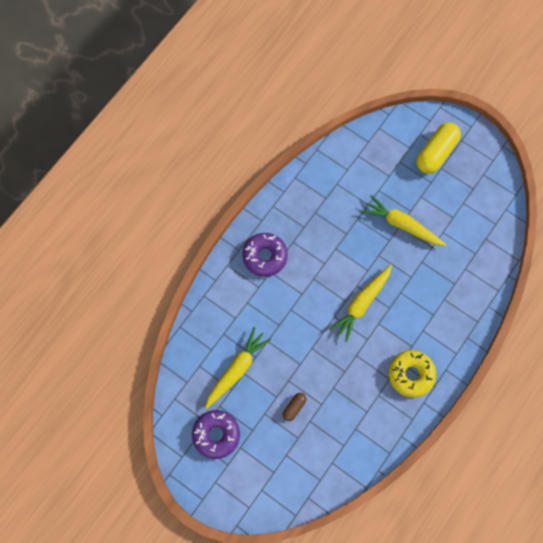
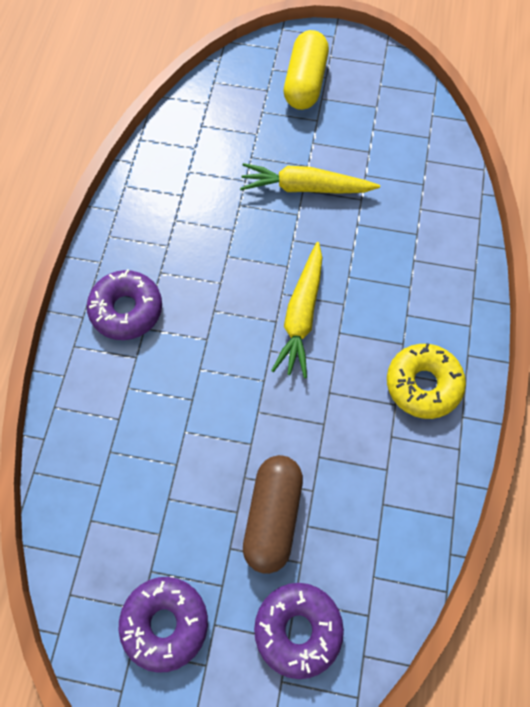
camera: 25 degrees left, 5 degrees down
(236, 369) = (154, 498): yellow carrot -> none
(281, 469) = (298, 629): none -> purple donut
(294, 407) = (272, 516): brown capsule -> brown capsule, size x2.05

